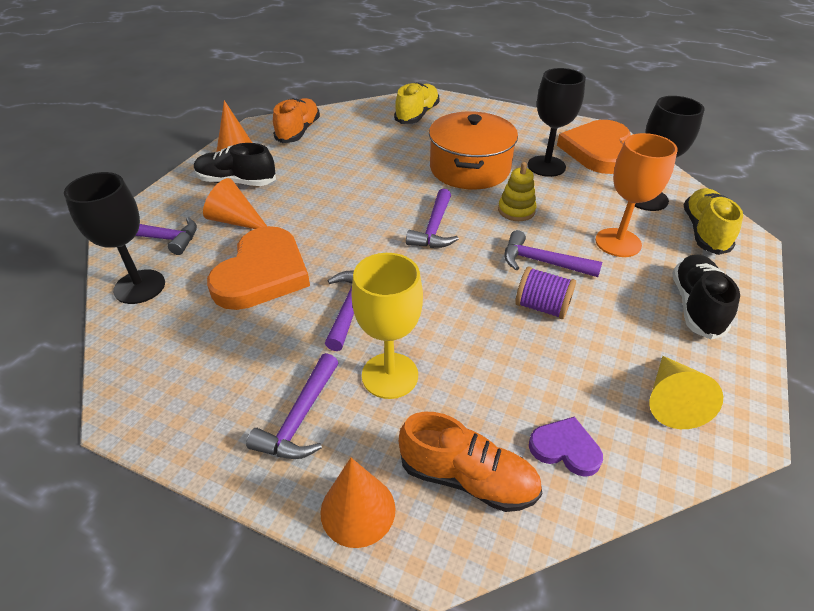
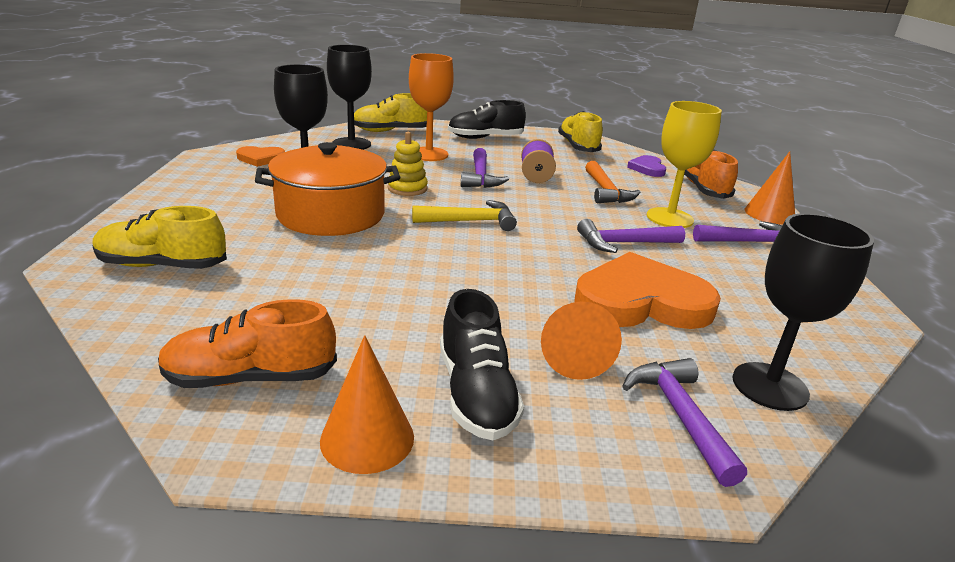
camera: 115 degrees left, 15 degrees down
(434, 229) = (471, 221): purple hammer -> yellow hammer
(482, 352) = (606, 191): none -> orange hammer
(597, 150) = (260, 158): orange heart -> orange heart, size x0.48
(671, 401) = (578, 147): yellow cone -> yellow shoe

